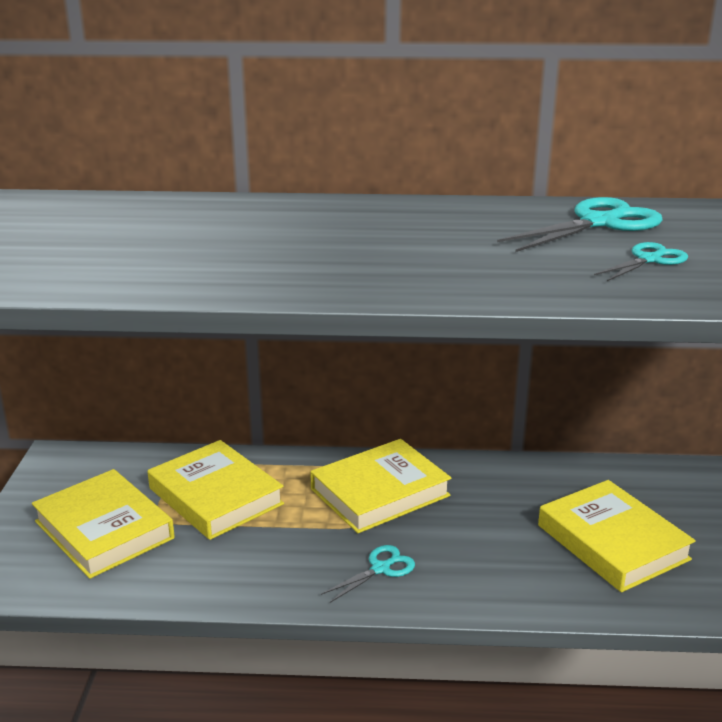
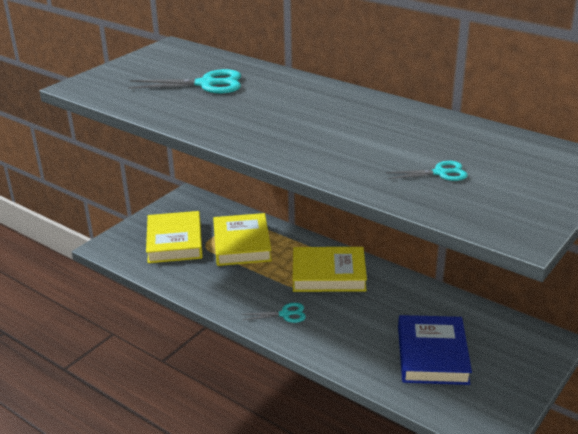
camera: 35 degrees right, 5 degrees up
(599, 223) = (456, 140): turquoise scissors -> turquoise scissors (206, 84)
(612, 542) = (432, 355): yellow book -> blue book

